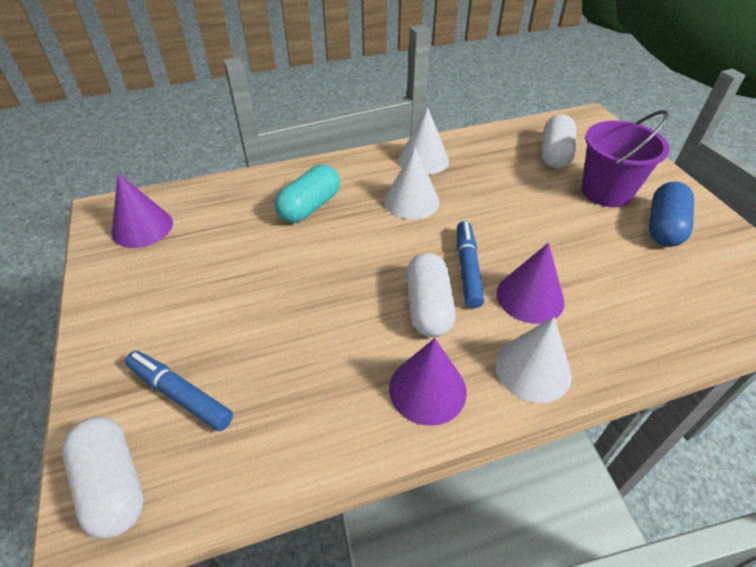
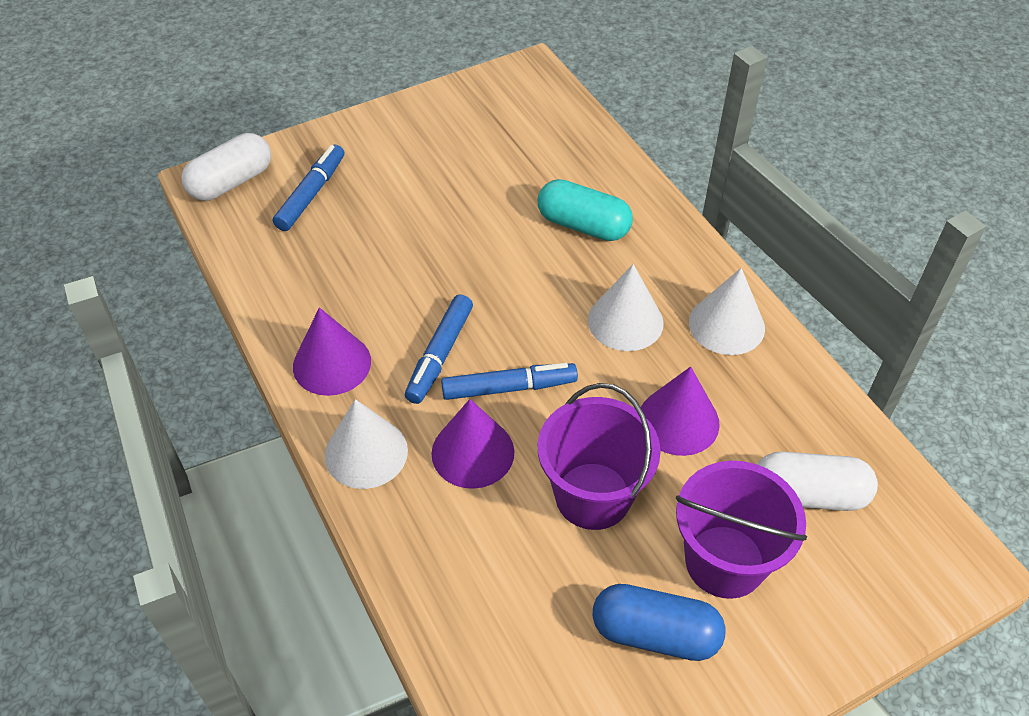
camera: 80 degrees right, 5 degrees up
(142, 227) = (511, 104): purple cone -> purple cone (678, 421)
(428, 307) = (440, 355): white capsule -> blue marker
(564, 238) = (593, 496): none -> purple bucket

